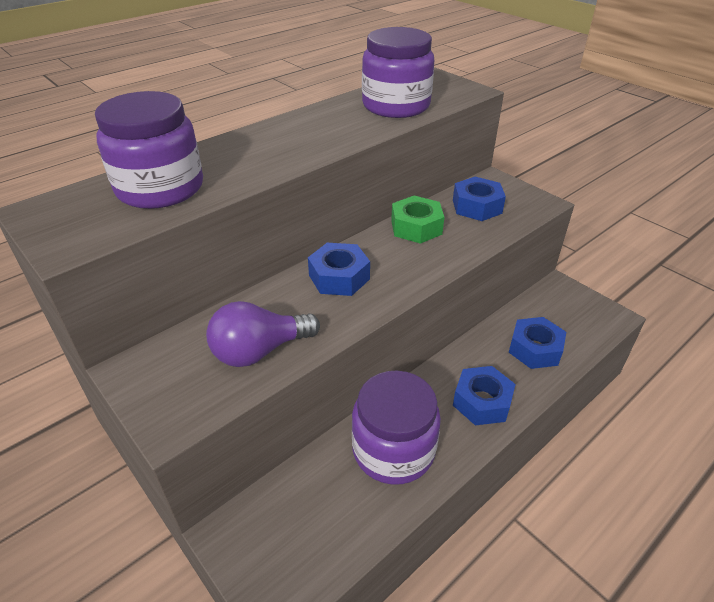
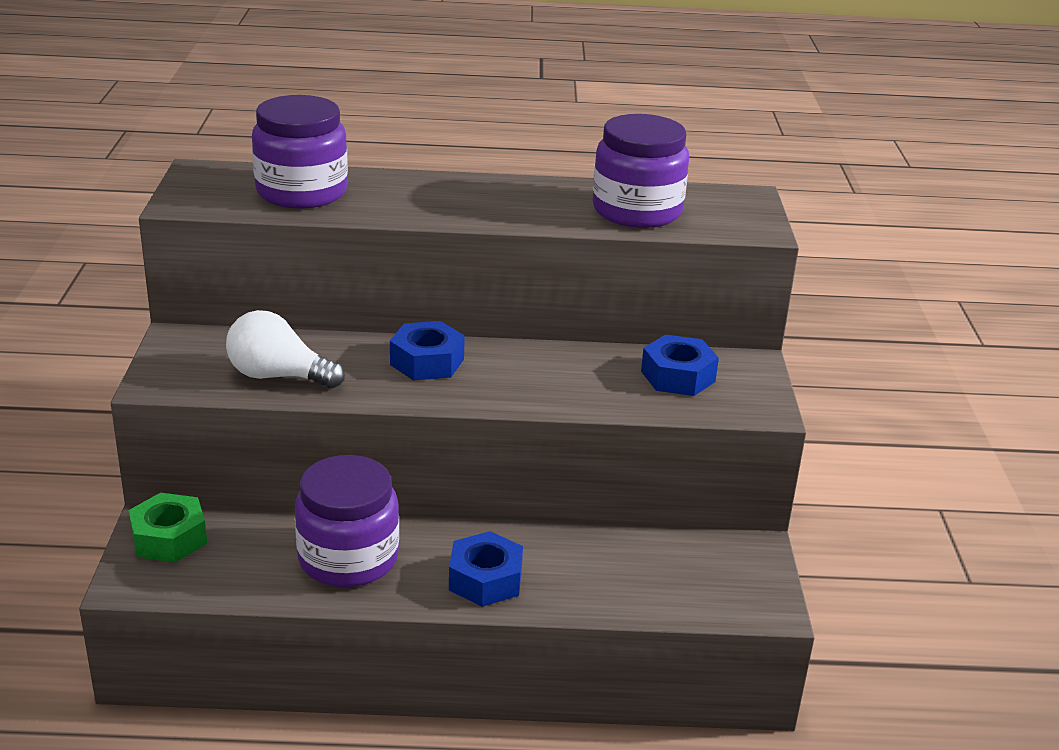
camera: 40 degrees right, 10 degrees down
(259, 351) = (278, 376): purple light bulb -> white light bulb
(416, 227) = (574, 361): green nut -> green nut (169, 538)
(535, 349) = (617, 578): blue nut -> none

